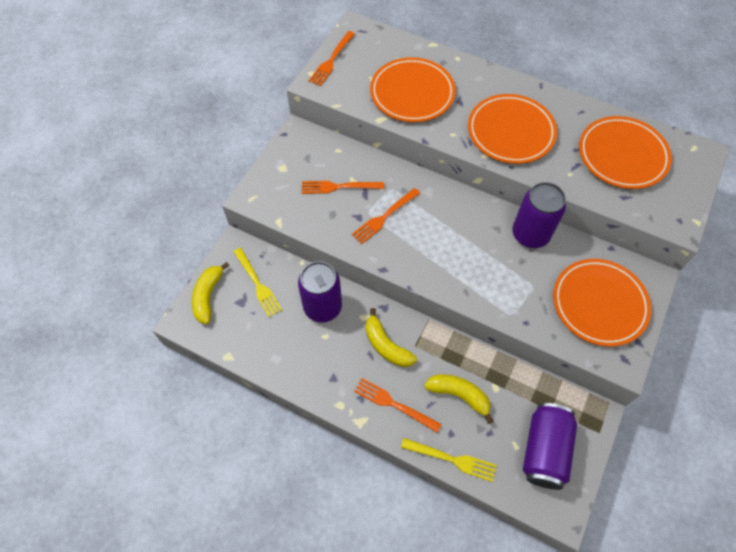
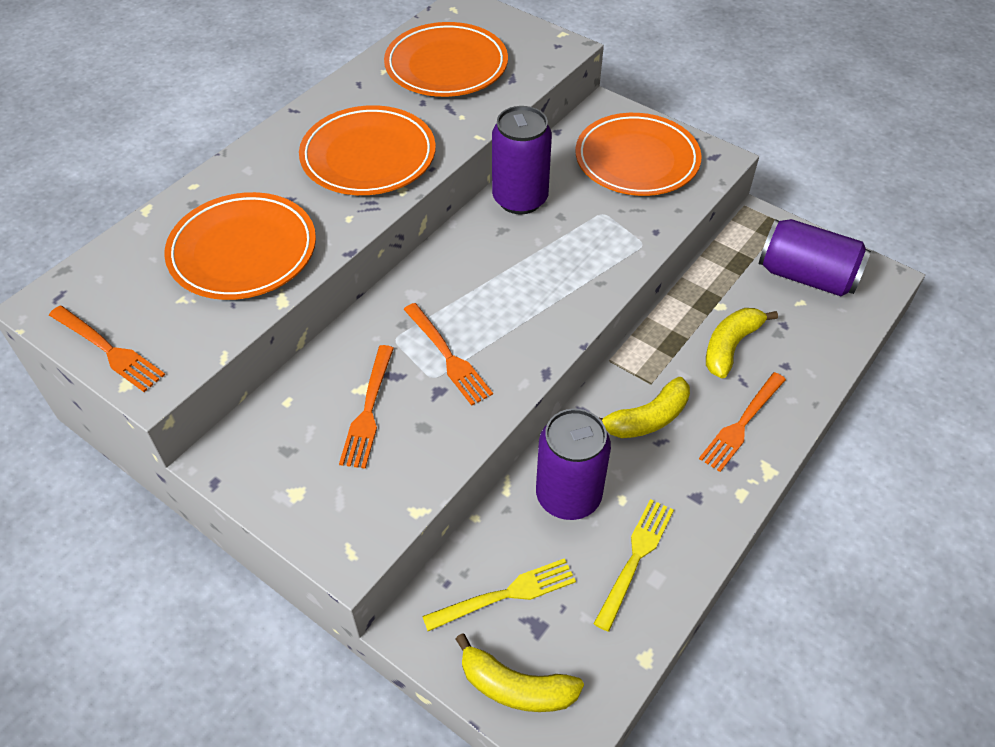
camera: 80 degrees left, 10 degrees down
(452, 459) = (822, 370): yellow fork -> yellow fork (635, 558)

